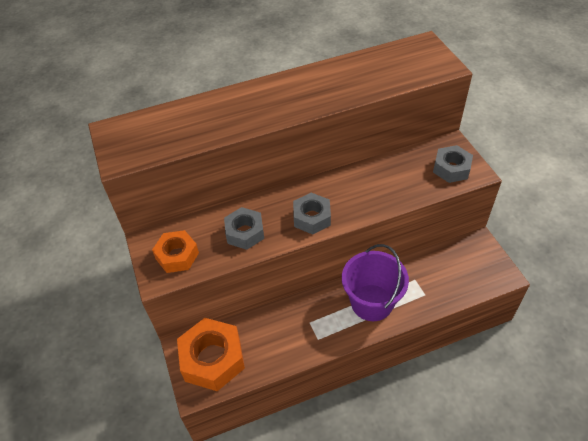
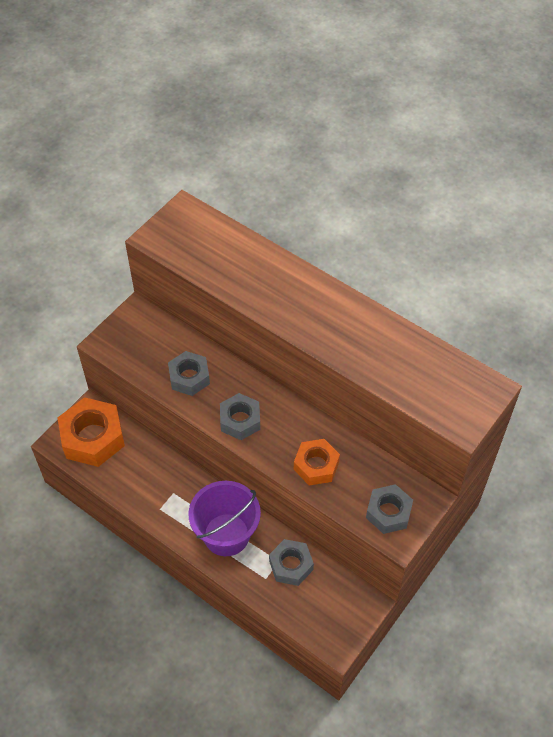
camera: 55 degrees right, 5 degrees up
(177, 256) = (133, 342): orange nut -> orange nut (316, 466)
(423, 273) = (291, 565): none -> grey nut

